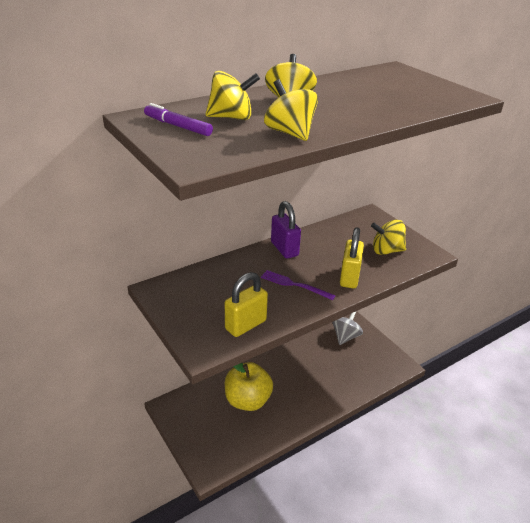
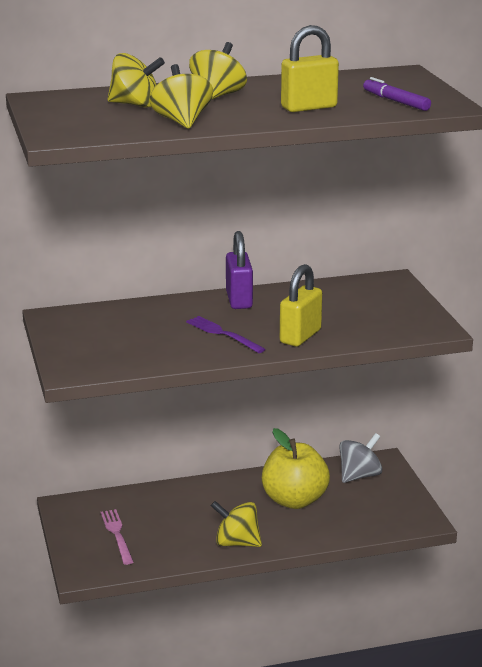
camera: 20 degrees right, 10 degrees down
(177, 126) = (71, 108): purple marker -> purple marker (395, 101)
(217, 426) = (117, 535): none -> pink fork
(245, 325) = (134, 359): yellow padlock -> yellow padlock (309, 107)
(247, 400) = (173, 518): yellow apple -> yellow apple (294, 500)
(386, 251) = (376, 318): yellow spinning top -> yellow spinning top (236, 543)

